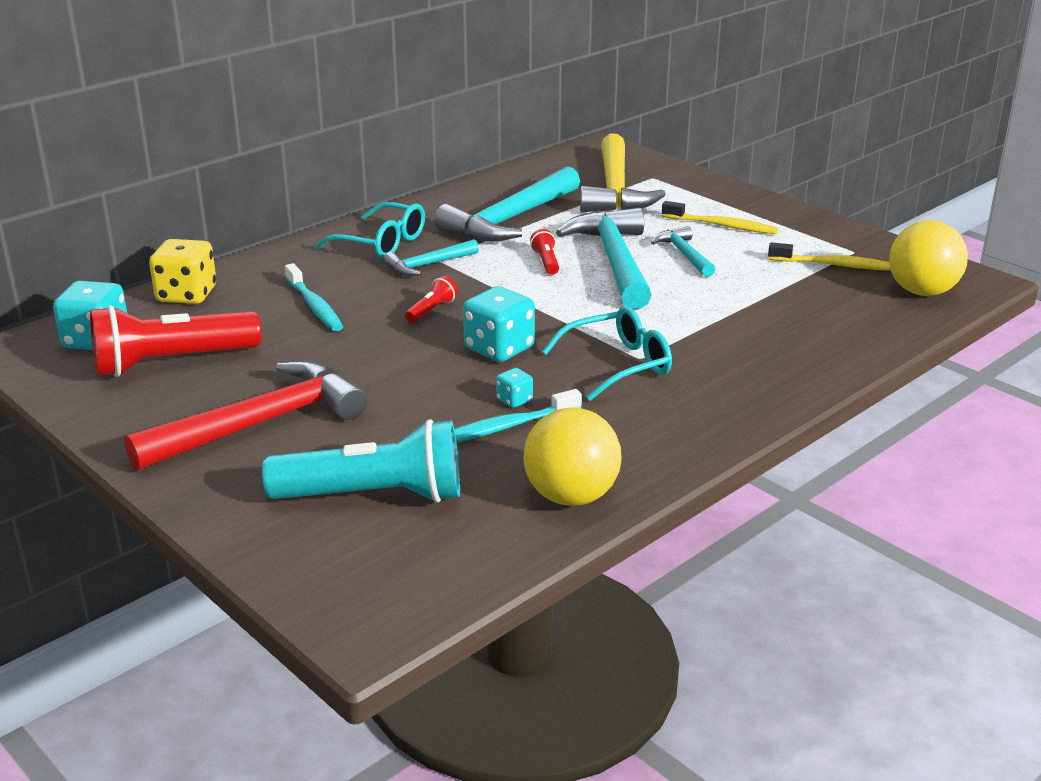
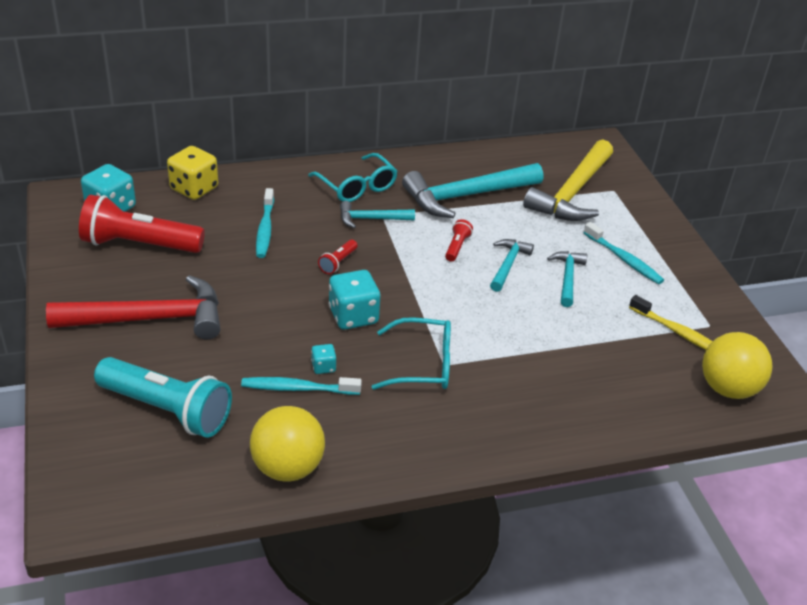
camera: 25 degrees right, 10 degrees up
(432, 310) = (338, 263): red flashlight -> red flashlight turned 150 degrees clockwise
(614, 261) = (508, 265): turquoise hammer -> turquoise hammer, size x0.51
(721, 226) = (624, 259): yellow toothbrush -> turquoise toothbrush

